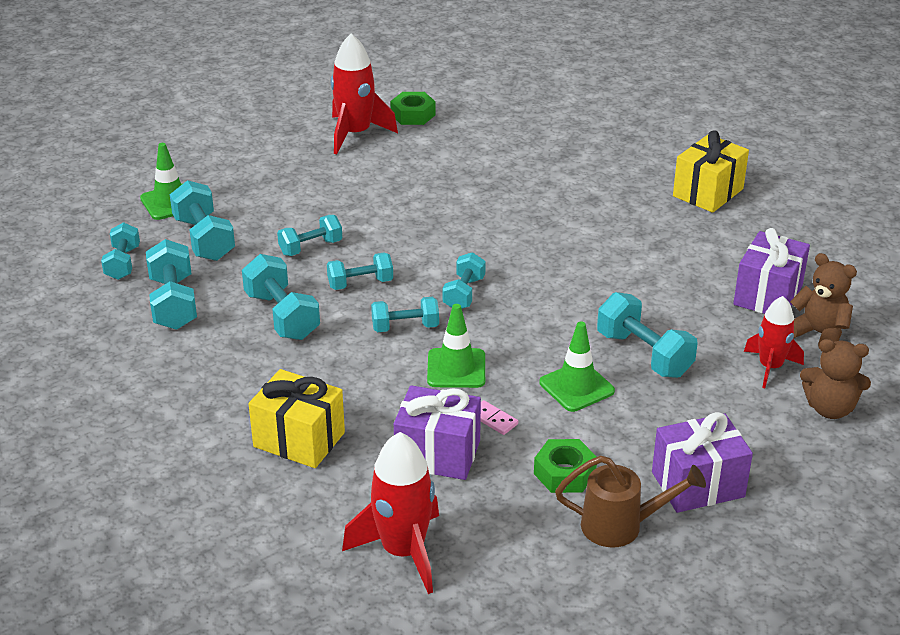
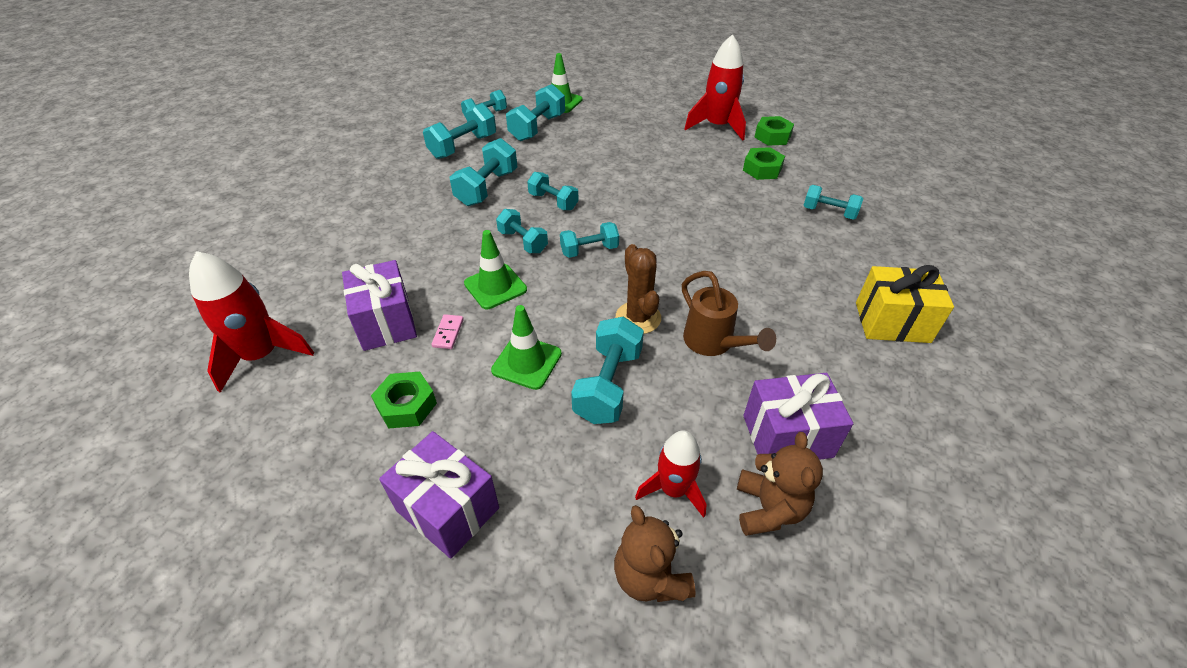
camera: 55 degrees right, 10 degrees up
(299, 440) = (360, 252): yellow gift -> none
(310, 247) = (571, 166): turquoise dumbbell -> turquoise dumbbell (829, 212)
(456, 147) = (762, 169): none -> green nut
(582, 306) = (638, 318): none -> brown cactus
(621, 526) = (355, 476): brown watering can -> brown watering can (713, 343)

